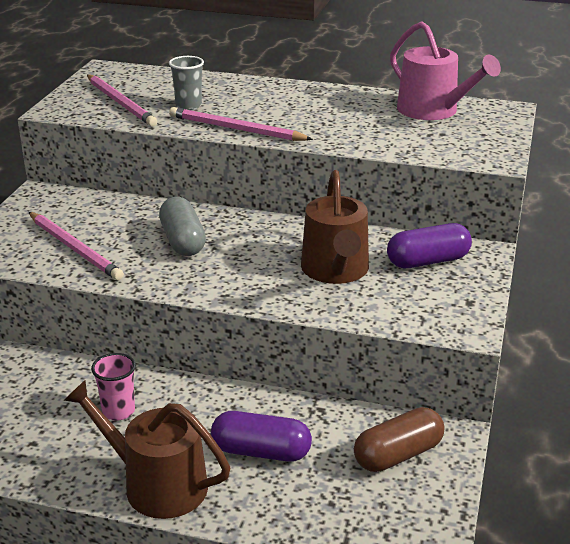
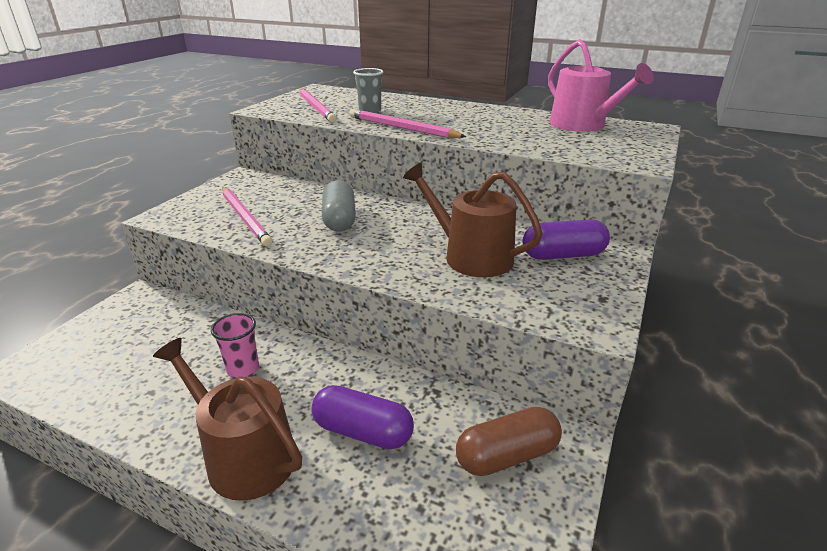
camera: 10 degrees right, 0 degrees up
(336, 271) = (470, 256): brown watering can -> brown watering can turned 120 degrees clockwise

